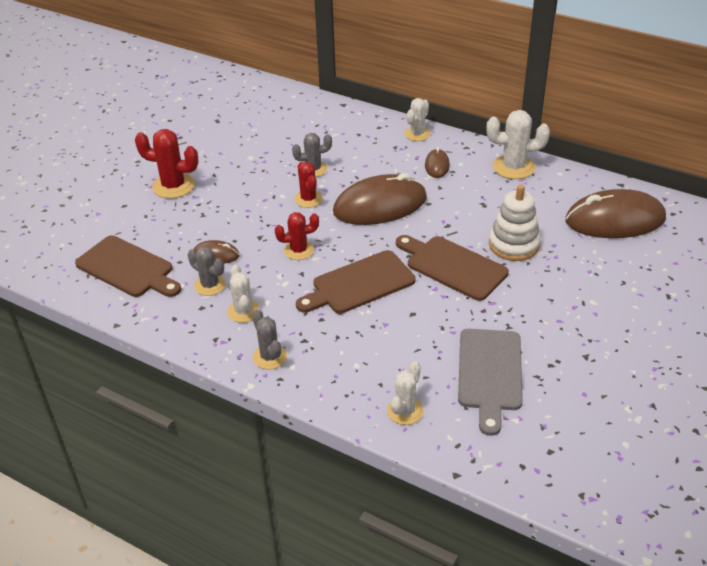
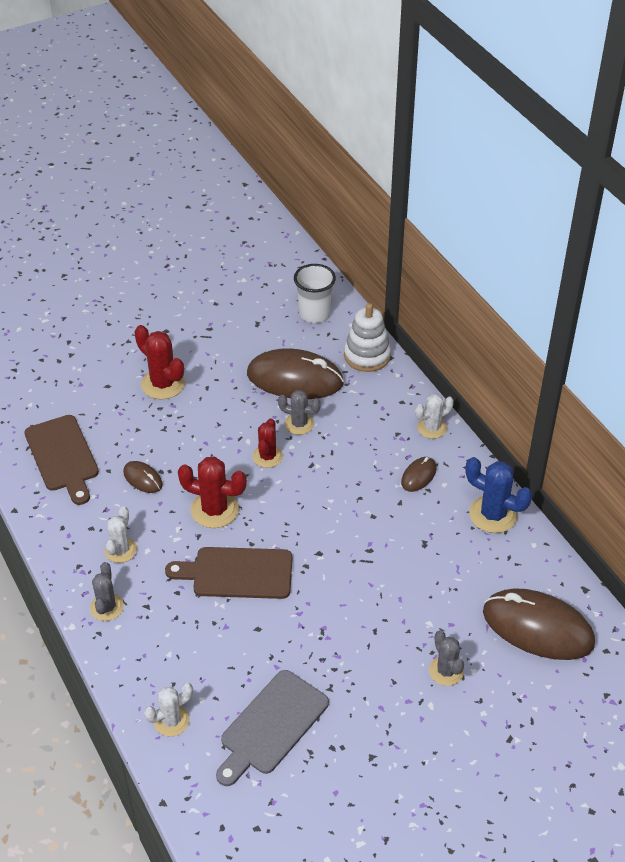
camera: 30 degrees right, 5 degrees up
(210, 285) = (114, 508): grey cactus -> grey cactus (446, 671)
(258, 99) = (314, 314): none -> white cup
(299, 250) = (214, 510): red cactus -> red cactus, size x1.53
(380, 205) = (326, 496): brown mouse -> brown mouse (295, 379)
(452, 266) = (335, 598): brown cutting board -> none
(513, 167) = (493, 514): white cactus -> blue cactus
(513, 245) = (412, 604): white stacking toy -> white stacking toy (367, 355)

